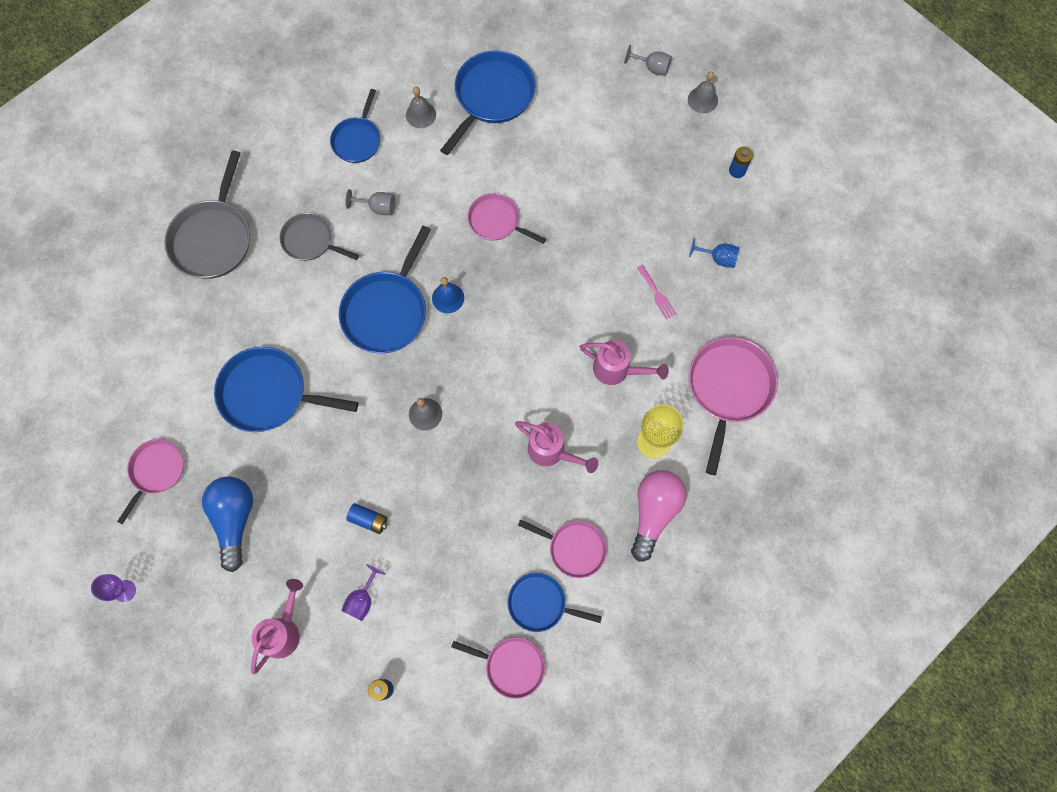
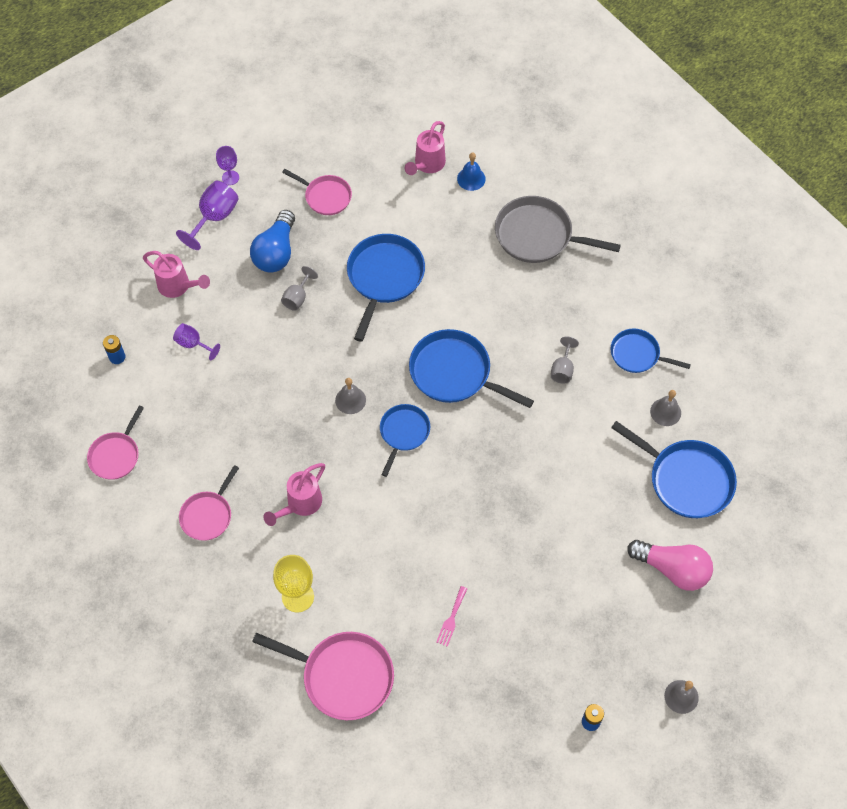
camera: 95 degrees right, 10 degrees down
(184, 602) = (214, 217): none -> purple goblet
(234, 519) = (276, 252): blue light bulb -> blue light bulb turned 105 degrees clockwise
(310, 241) = (530, 312): grey pan -> none
(369, 520) = (260, 351): blue battery -> none
(448, 298) = (463, 425): blue bell -> blue bell (471, 178)
(496, 221) = (542, 474): pink pan -> none
(540, 603) = (164, 482): blue pan -> blue pan (403, 433)
(617, 370) = (374, 572): pink watering can -> pink watering can (427, 165)
(652, 68) = (722, 646): grey goblet -> grey goblet (297, 297)
(654, 512) = (229, 589): pink light bulb -> pink light bulb (672, 569)
(657, 294) = (451, 619): pink fork -> pink fork turned 45 degrees counterclockwise
(718, 258) = (487, 686): blue goblet -> none

